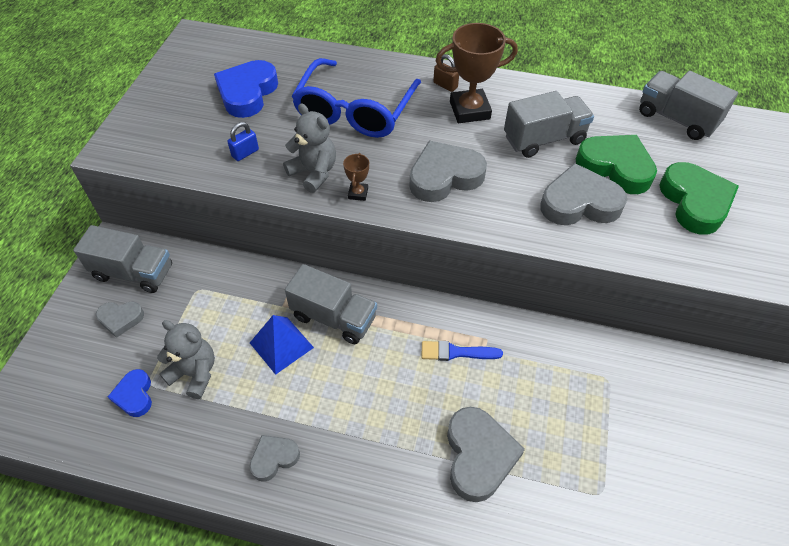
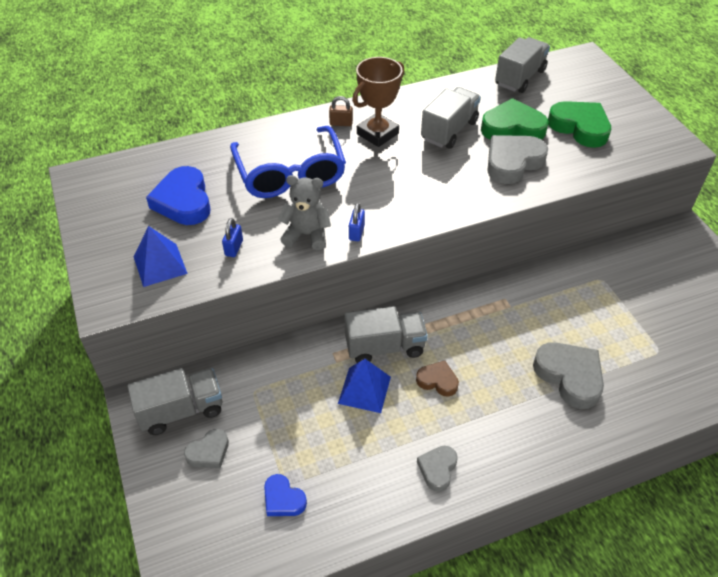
camera: 35 degrees left, 5 degrees down
(178, 137) = (160, 265): none -> blue pyramid
(194, 373) = (316, 452): grey teddy bear -> none
(350, 378) = (437, 381): none -> brown heart
(358, 193) = (356, 232): brown trophy -> blue padlock
(444, 176) = (407, 189): grey heart -> none
(456, 352) = (493, 319): blue brush -> none
(676, 119) = (520, 78): grey truck -> grey truck turned 120 degrees clockwise

